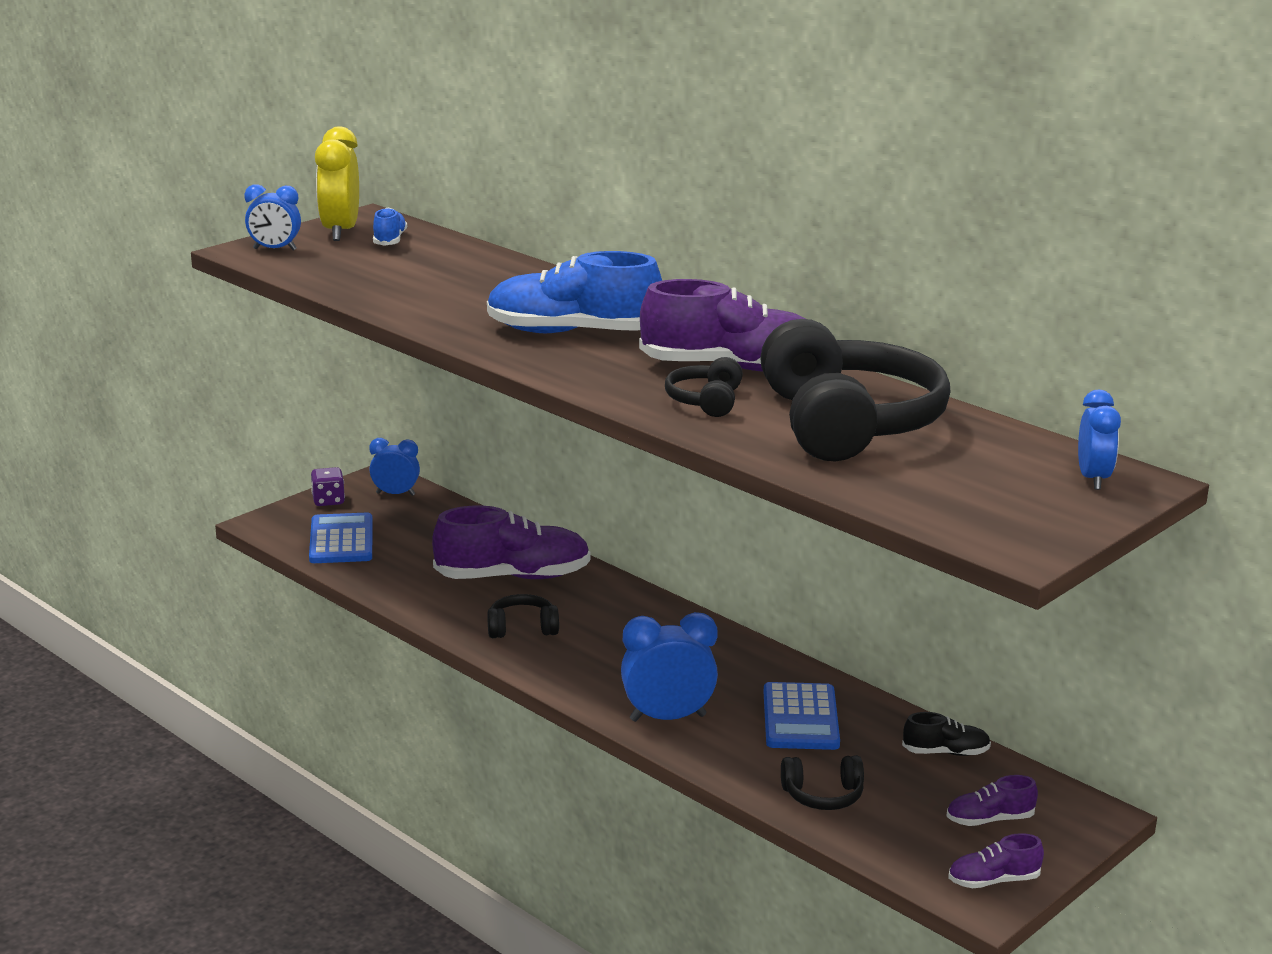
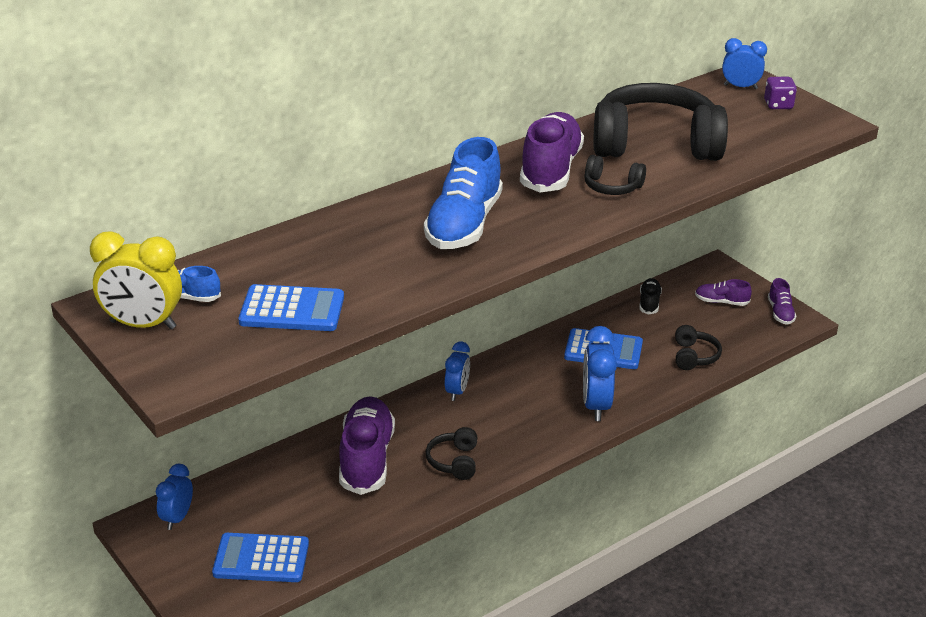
camera: 80 degrees left, 10 degrees up
(275, 249) = (179, 366): blue clock -> blue clock (457, 391)
(328, 501) = (171, 565): purple dice -> purple dice (778, 105)
(376, 277) = (292, 310): none -> blue calculator
(989, 820) = (721, 302): purple shoe -> purple shoe turned 105 degrees clockwise

